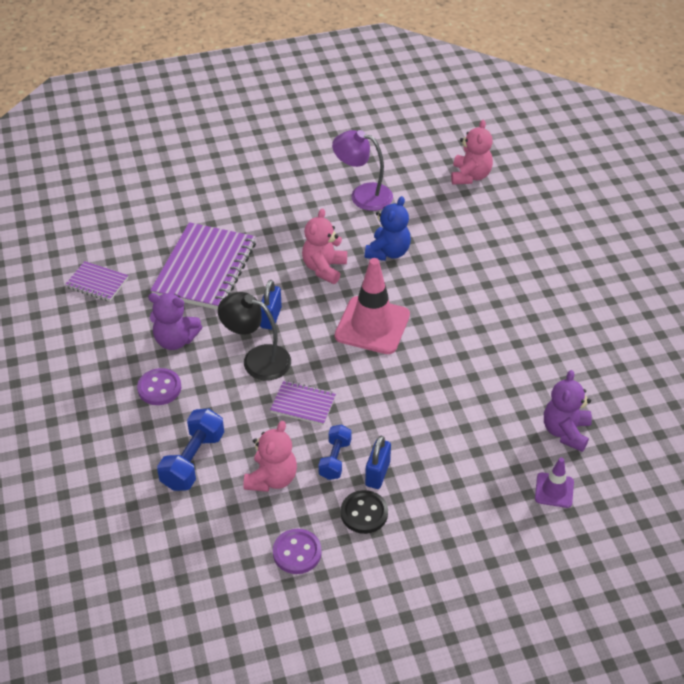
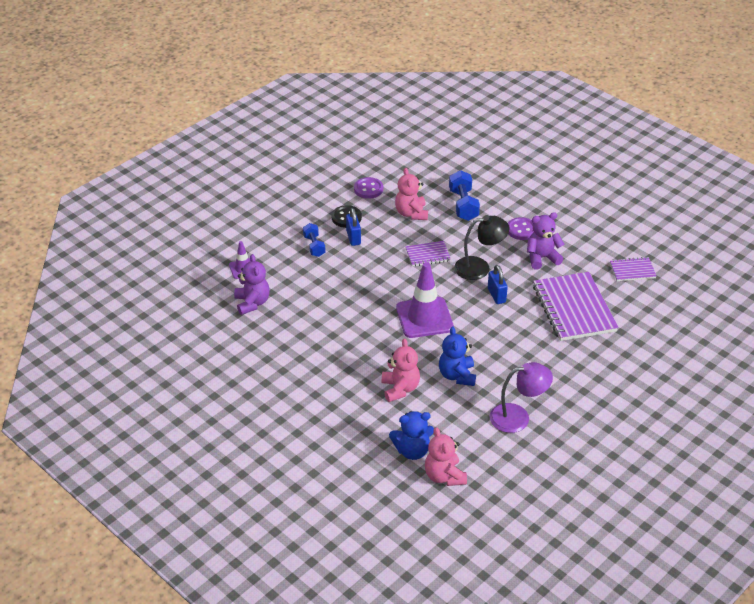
camera: 150 degrees right, 5 degrees down
(324, 268) = (492, 343): pink teddy bear -> pink teddy bear (400, 389)
(335, 459) = (384, 235): blue dumbbell -> blue dumbbell (314, 246)
(372, 325) = (424, 318): pink traffic cone -> purple traffic cone
(484, 205) = (412, 451): none -> blue teddy bear

